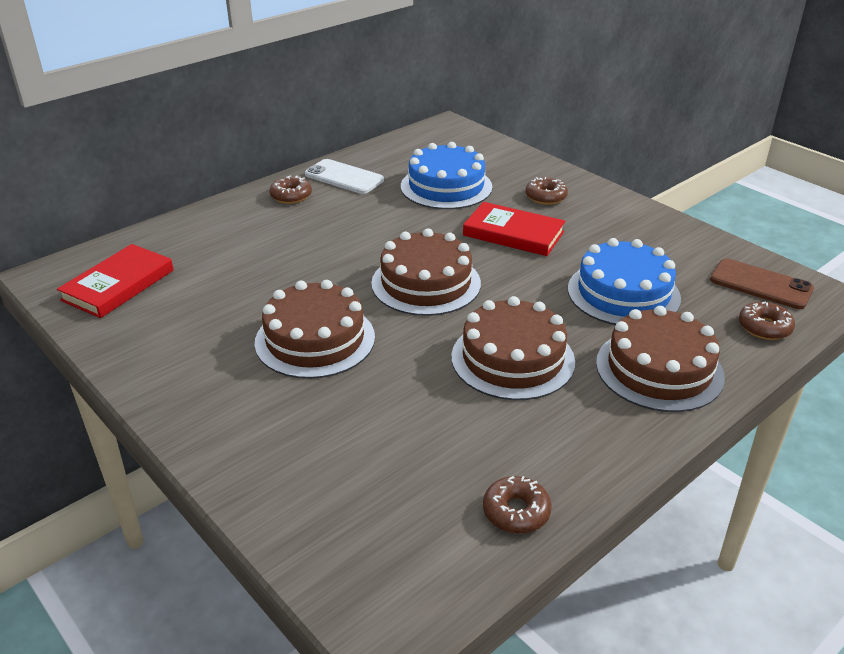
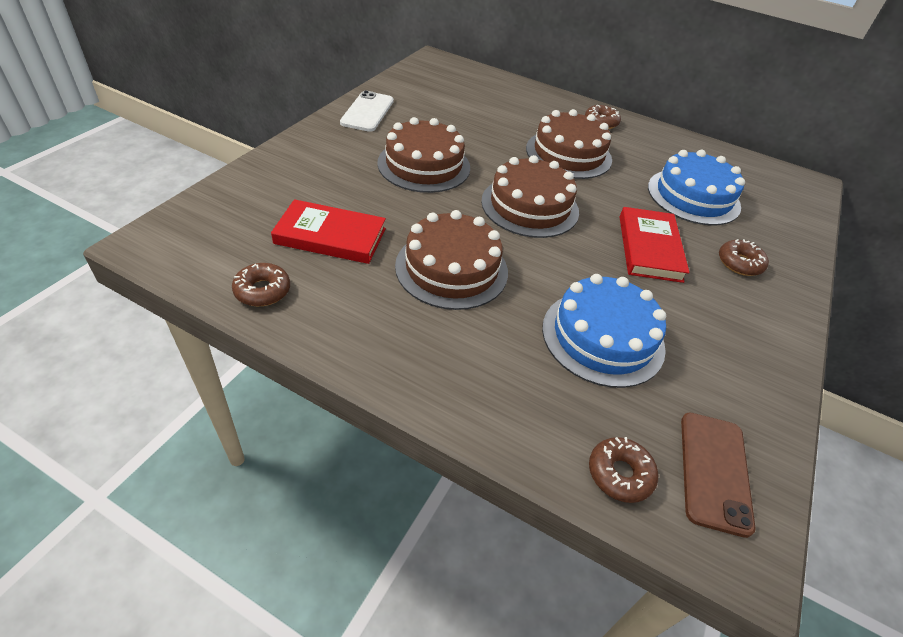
camera: 65 degrees right, 10 degrees up
(118, 285) = (439, 82): red book -> red book (330, 236)
(344, 177) = (653, 141): white phone -> white phone (367, 112)
(659, 369) = (486, 373): brown cake -> brown cake (568, 154)

